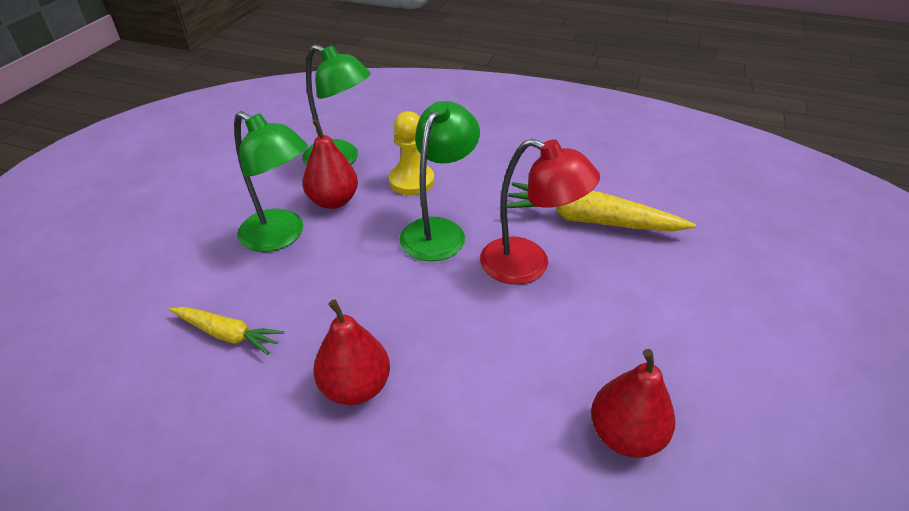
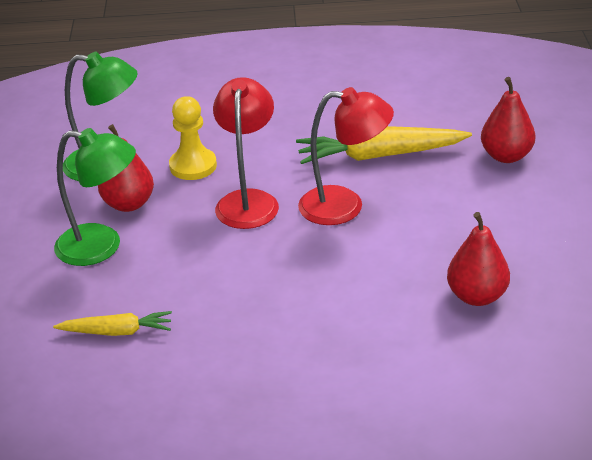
camera: 20 degrees left, 5 degrees down
(355, 387) = (256, 331): red pear -> red pear (506, 156)
(439, 230) = (248, 201): green lamp -> red lamp

